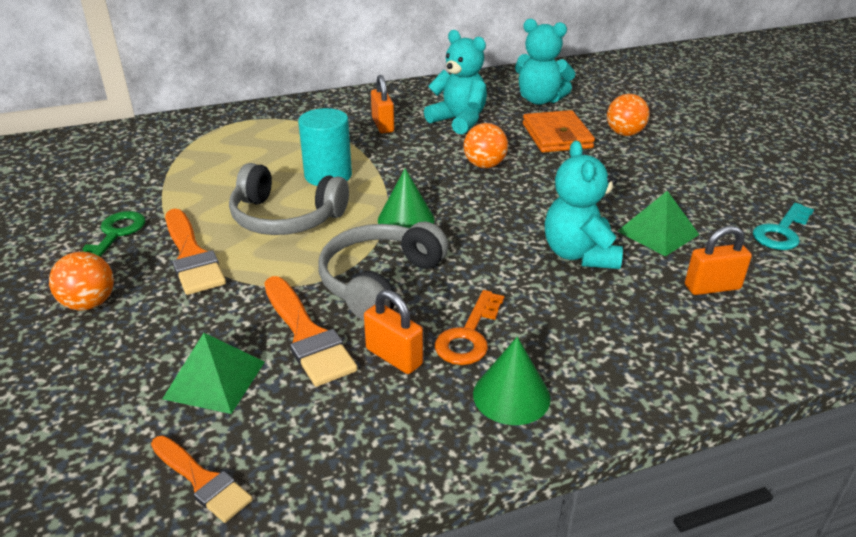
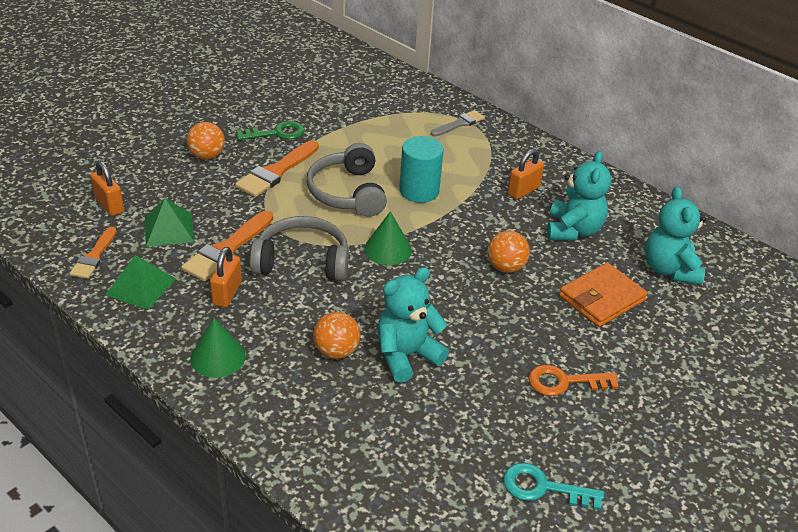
camera: 60 degrees right, 5 degrees up
(245, 124) = (459, 124): none -> grey brush
(469, 335) = (268, 321): orange key -> orange key (564, 382)
(624, 133) = (652, 344): orange ball -> orange ball (336, 351)
(658, 233) = (475, 398): green pyramid -> green pyramid (140, 286)
(712, 287) = (412, 446): orange padlock -> orange padlock (109, 205)

